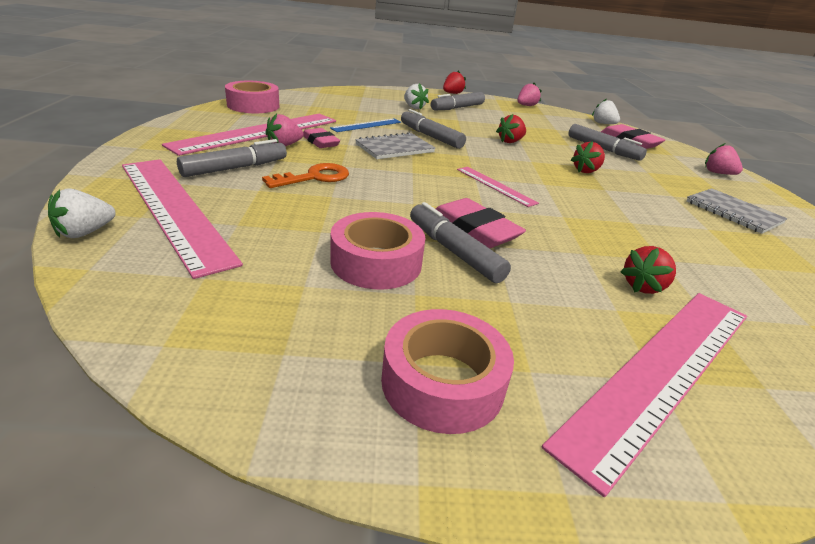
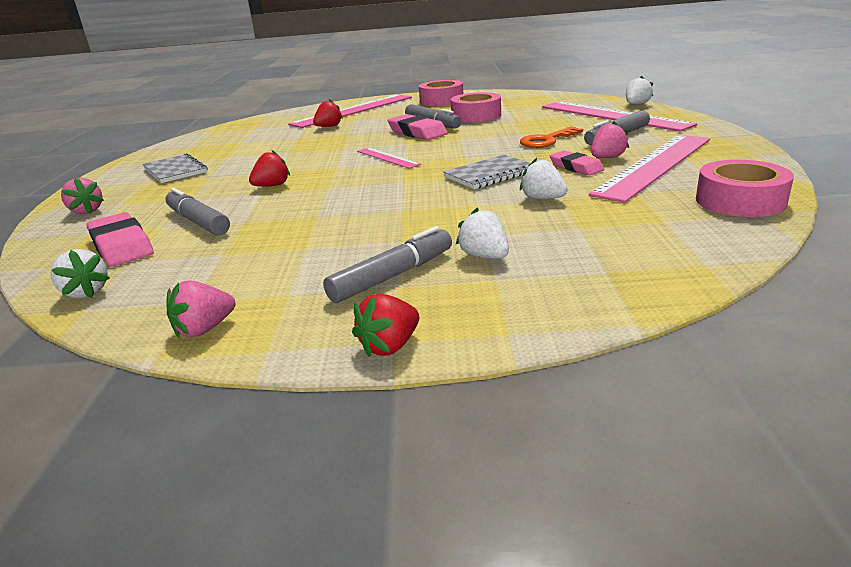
camera: 175 degrees left, 5 degrees down
(366, 125) = (542, 198): blue ruler -> white strawberry
(430, 136) = (448, 197): grey marker -> none
(510, 141) = (335, 209): red strawberry -> none

